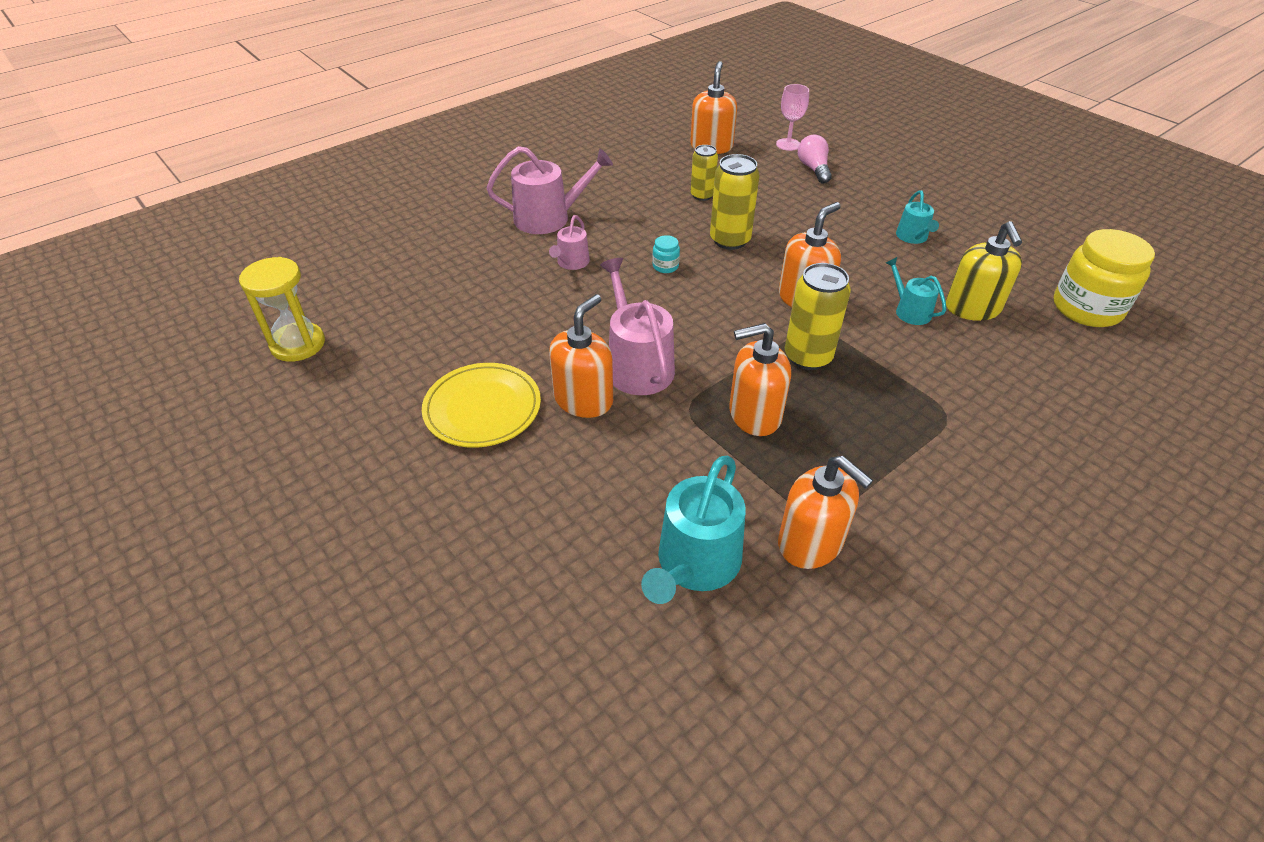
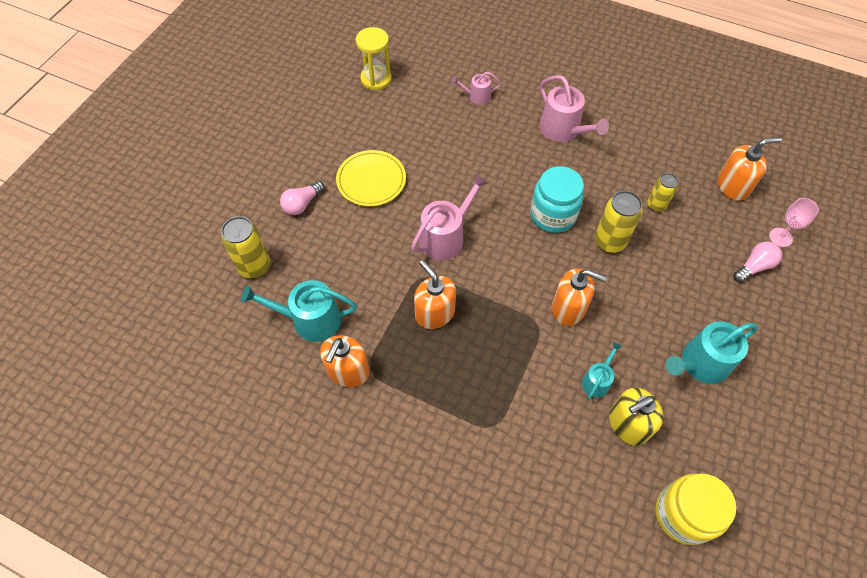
camera: 65 degrees right, 15 degrees up
(461, 506) = (302, 204): none -> pink light bulb
(571, 263) = (523, 163): pink watering can -> pink watering can (476, 96)
(583, 399) = (402, 223): orange soap dispenser -> none
(665, 266) = (553, 215): turquoise jar -> turquoise jar, size x2.39
(808, 357) = (506, 327): yellow can -> yellow can (254, 266)
(913, 237) = (700, 364): turquoise watering can -> turquoise watering can, size x1.79

